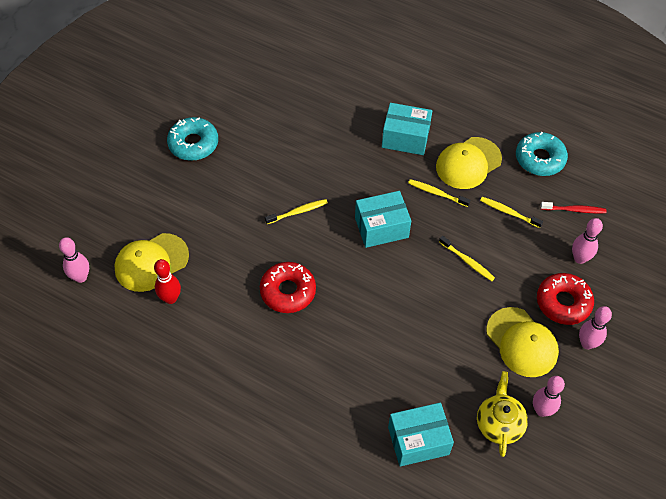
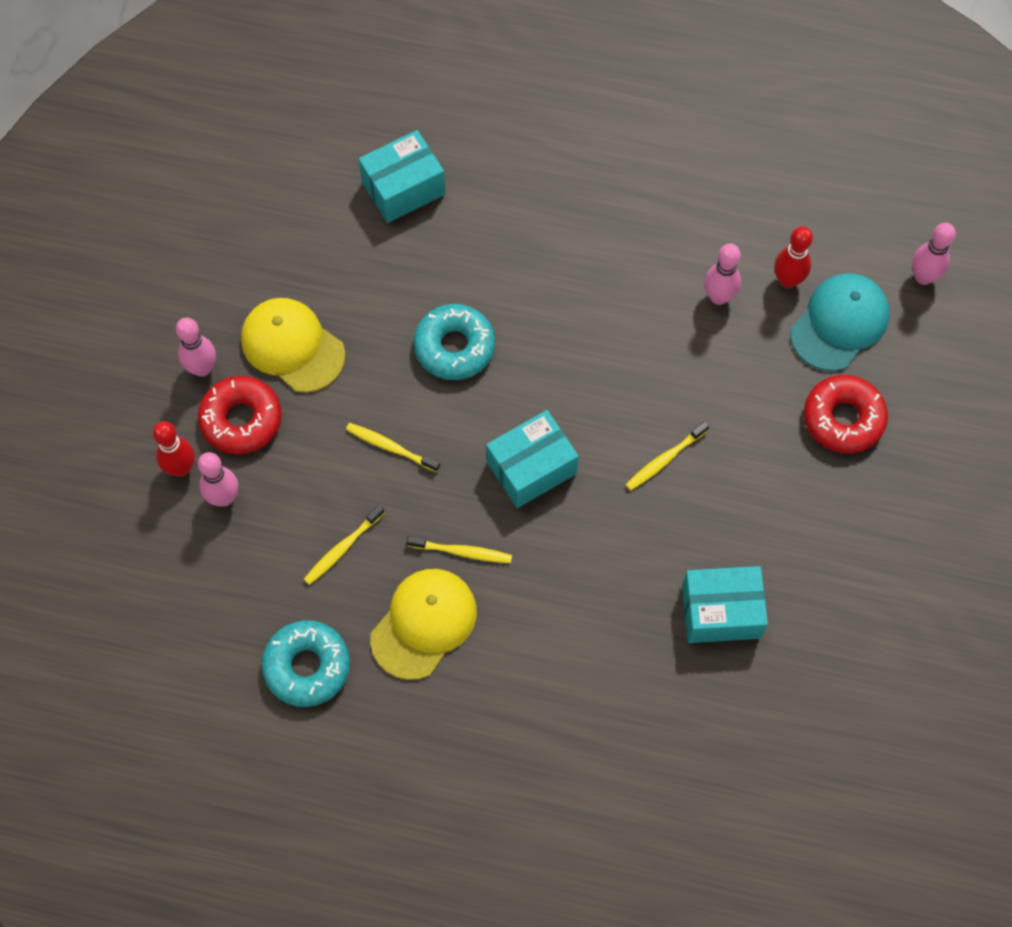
camera: 165 degrees right, 10 degrees up
(151, 262) = (839, 323): yellow cap -> turquoise cap
(193, 144) = (876, 535): turquoise donut -> turquoise donut (454, 347)
(288, 291) = (633, 333): red donut -> red donut (843, 419)
(405, 138) = (539, 645): turquoise box -> turquoise box (721, 612)
(499, 424) = (306, 233): yellow teapot -> none
(509, 212) = (342, 548): yellow toothbrush -> yellow toothbrush turned 120 degrees clockwise
(541, 410) = (254, 264): pink bowling pin -> pink bowling pin (718, 297)
(574, 210) = (240, 581): red toothbrush -> none
(606, 283) = (181, 468): none -> red bowling pin

